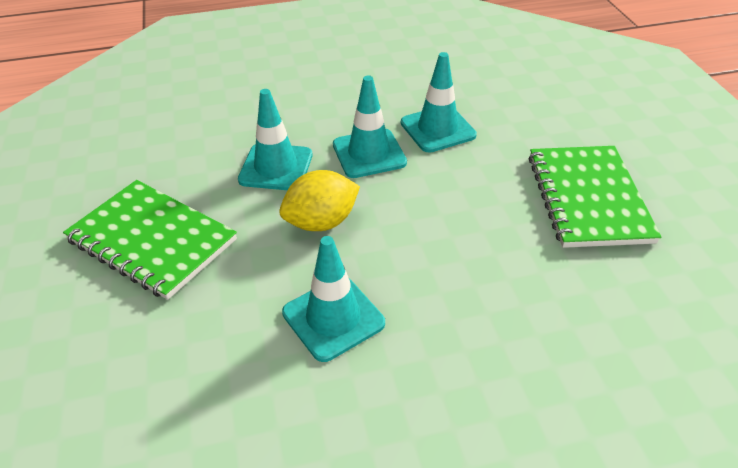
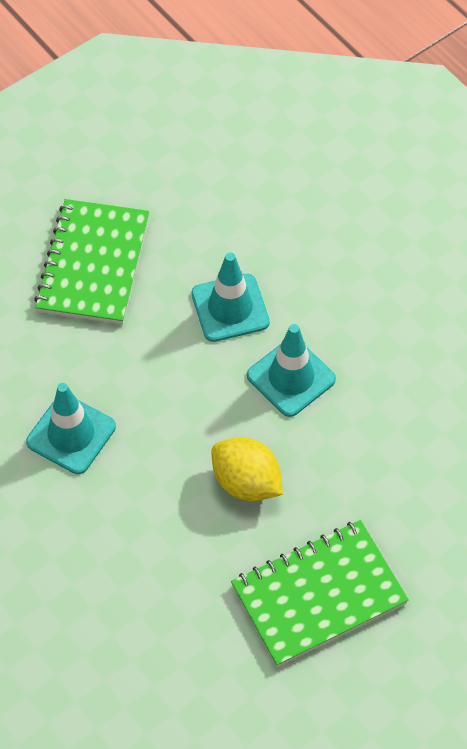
camera: 65 degrees right, 15 degrees up
(321, 222) = (174, 379): yellow lemon -> yellow lemon (246, 482)
(437, 129) = (365, 425): turquoise traffic cone -> none

